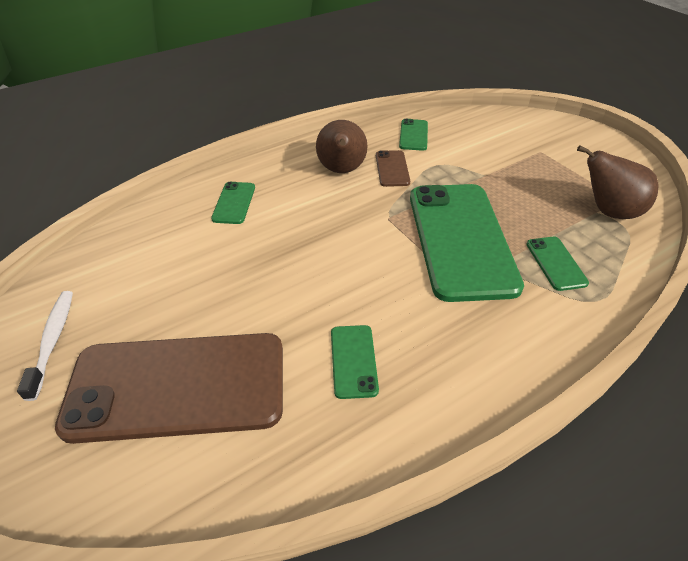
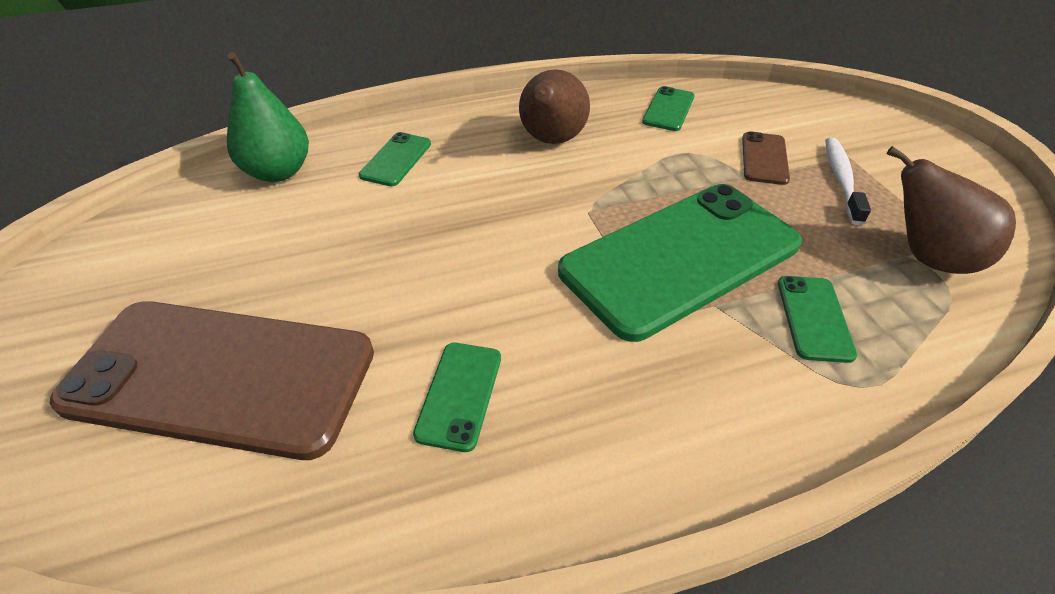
camera: 15 degrees right, 0 degrees up
(53, 340) = (109, 287): white toothbrush -> white toothbrush (841, 179)
(146, 227) = (278, 172): none -> green pear
(392, 169) = (621, 148): brown phone -> brown phone (764, 158)
(460, 239) = (680, 258): green phone -> green phone turned 45 degrees clockwise

